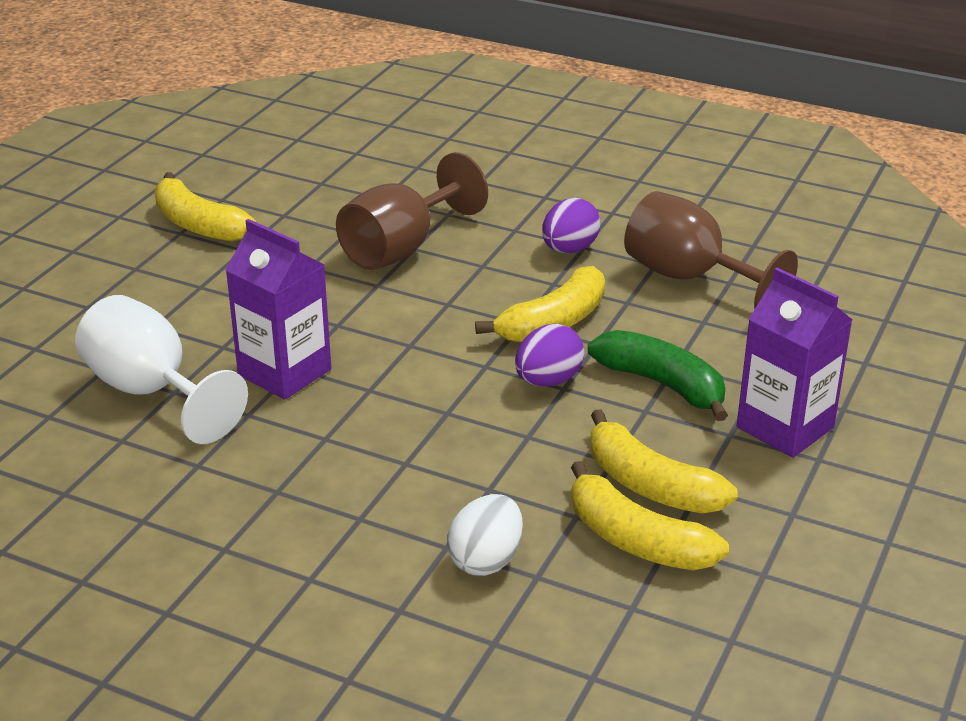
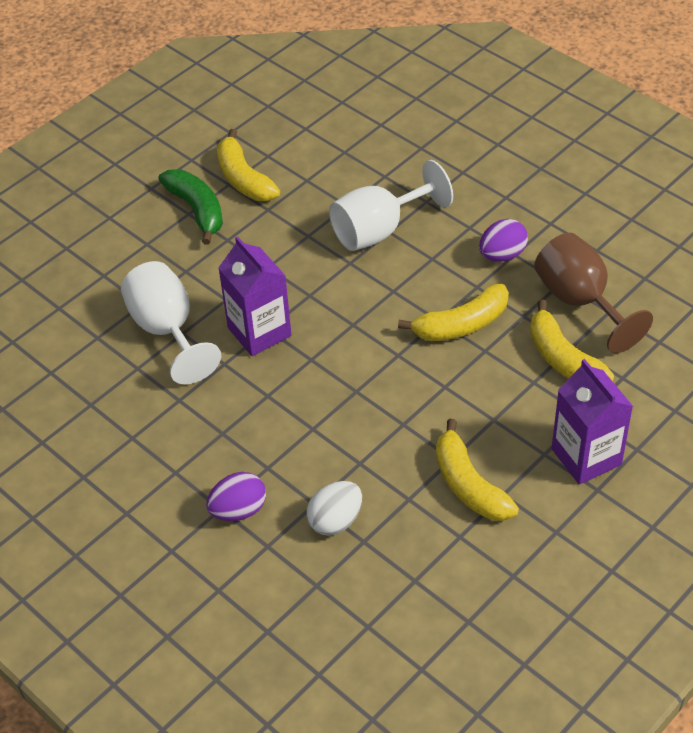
camera: 20 degrees right, 15 degrees up
(401, 248) = (379, 230): brown goblet -> white goblet
(548, 381) = (436, 378): purple egg -> purple egg (238, 510)
(636, 540) = (440, 528): yellow banana -> yellow banana (563, 358)
(663, 384) = (516, 399): green banana -> green banana (197, 210)

